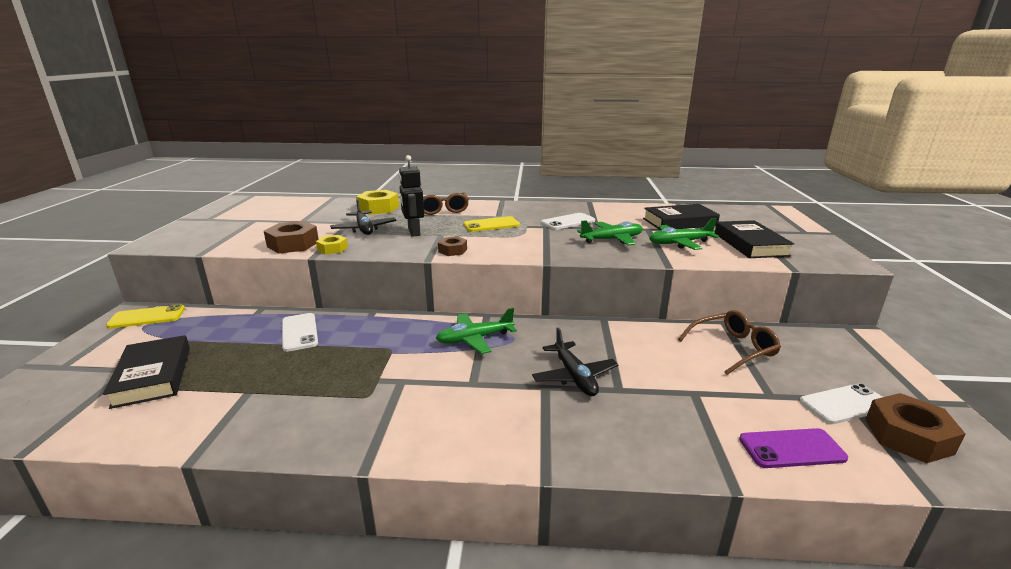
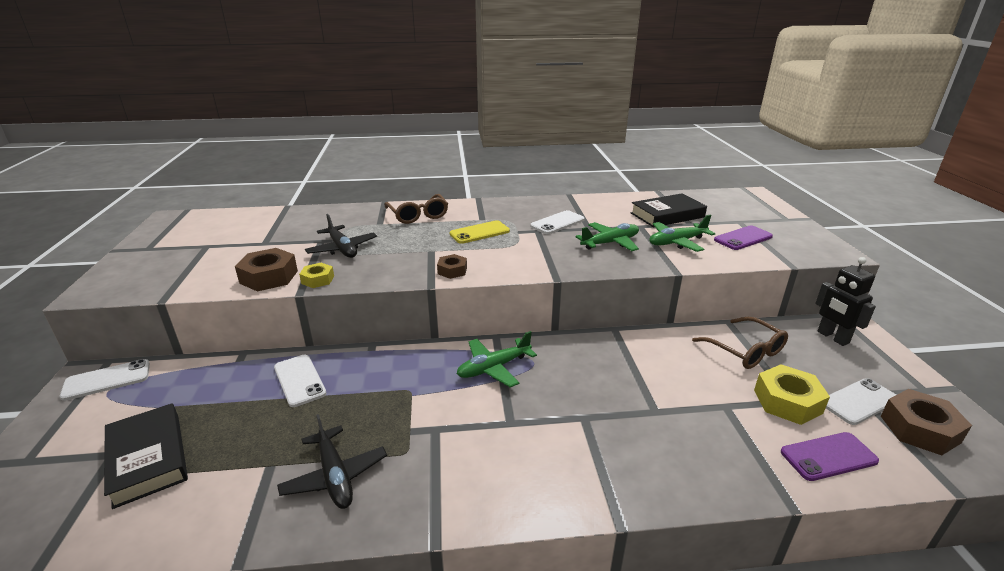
camera: 10 degrees left, 5 degrees up
(147, 317) = (107, 380): yellow phone -> white phone
(378, 208) = (346, 218): yellow nut -> yellow nut (787, 401)
(413, 232) = (399, 249): black robot -> black robot (832, 337)
(574, 376) = (608, 401): black plane -> black plane (335, 476)
(733, 348) = (745, 351): brown glasses -> brown glasses turned 90 degrees clockwise
(750, 244) = (743, 238): black book -> purple phone

